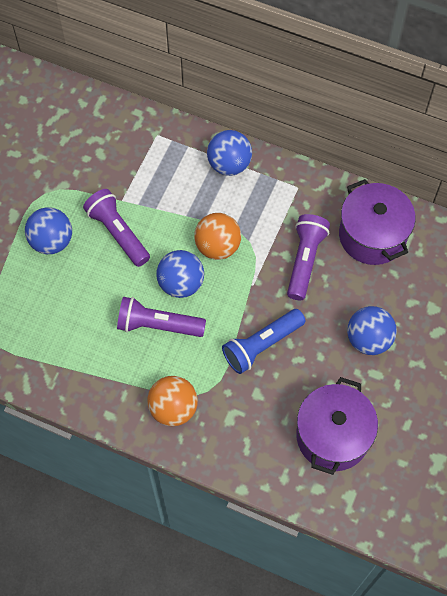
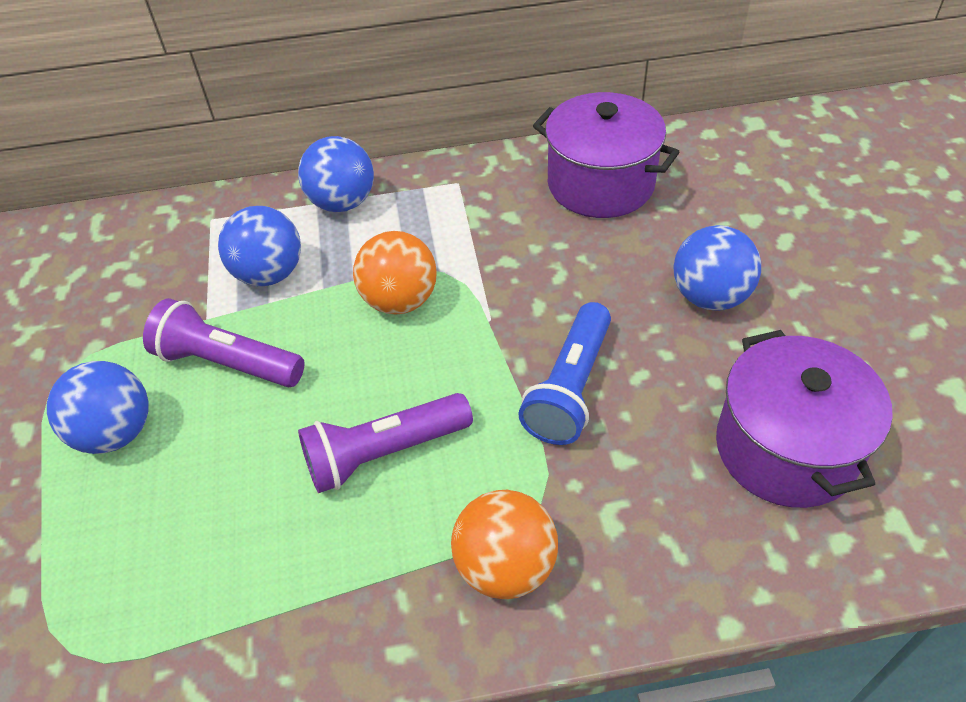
camera: 30 degrees left, 15 degrees down
(181, 283) = (379, 375): blue ball -> blue ball (269, 273)
(305, 260) = (538, 253): purple flashlight -> none

